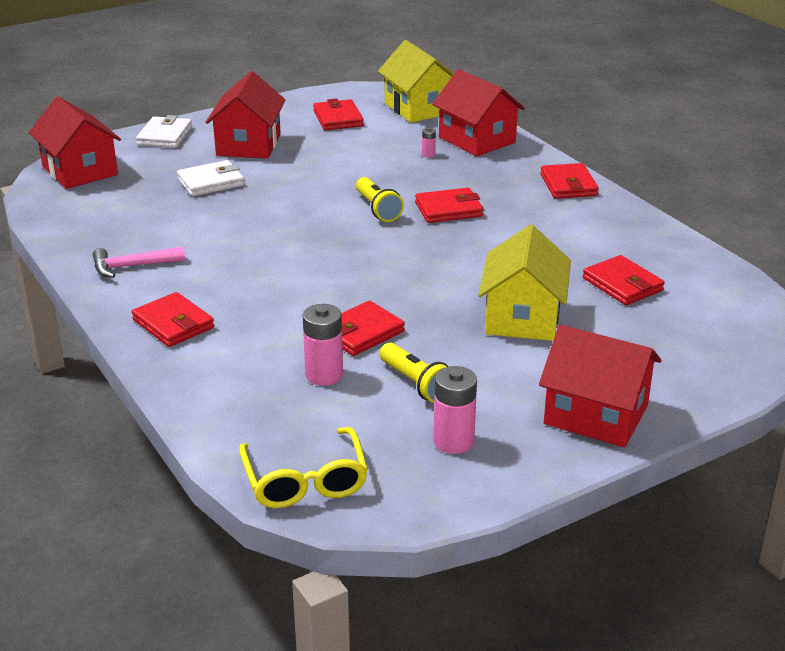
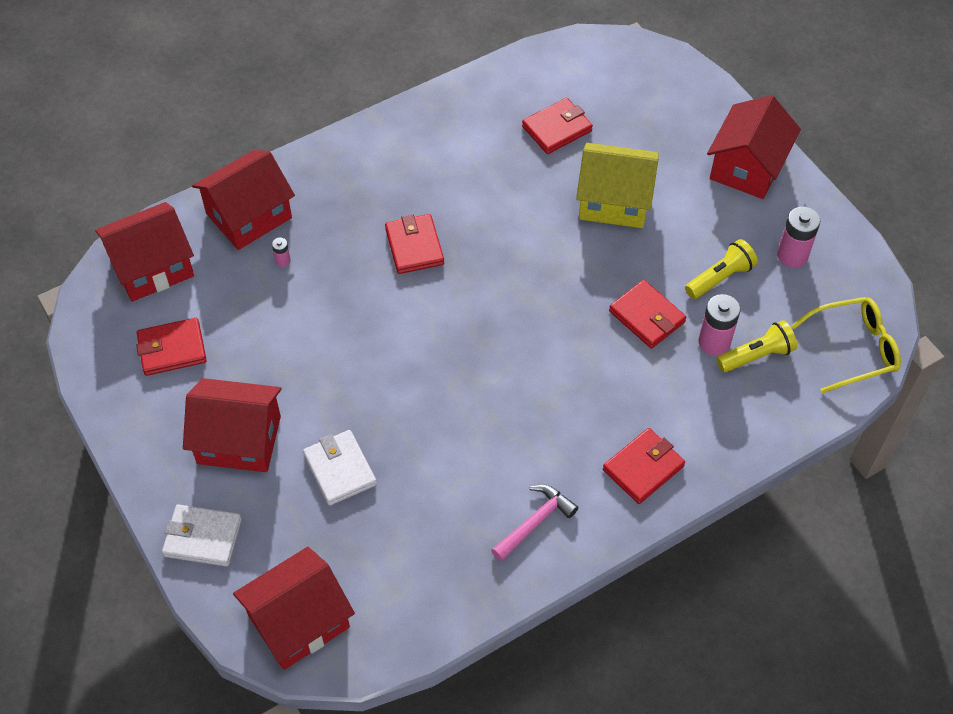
camera: 90 degrees left, 25 degrees up
(132, 266) = (535, 522): pink hammer -> pink hammer turned 120 degrees counterclockwise
(377, 209) = (412, 307): yellow flashlight -> yellow flashlight (756, 356)
(419, 108) = (152, 267): yellow house -> red house
(568, 185) = (364, 147): red wallet -> none

